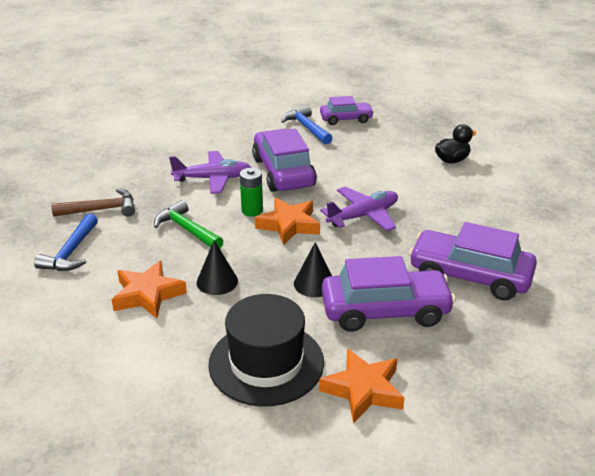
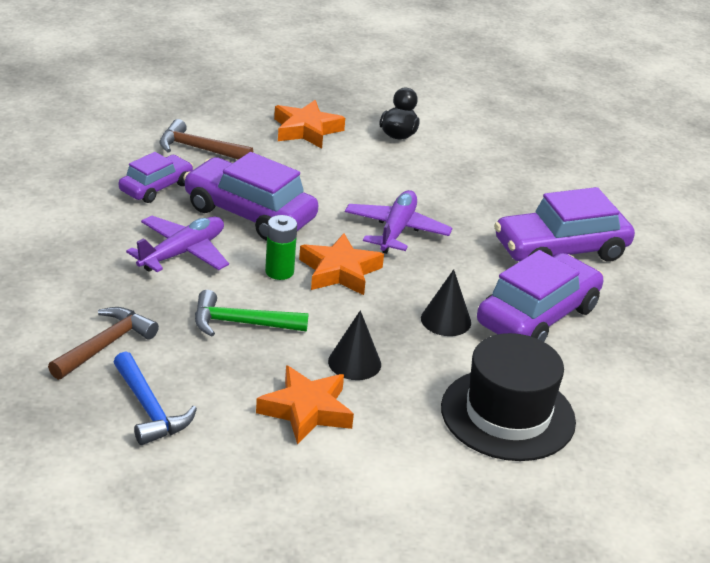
camera: 45 degrees left, 0 degrees up
(307, 128) = (199, 149): blue hammer -> brown hammer
(346, 119) = (228, 123): purple car -> purple car (156, 187)
(363, 390) = (610, 394): orange star -> orange star (306, 130)

